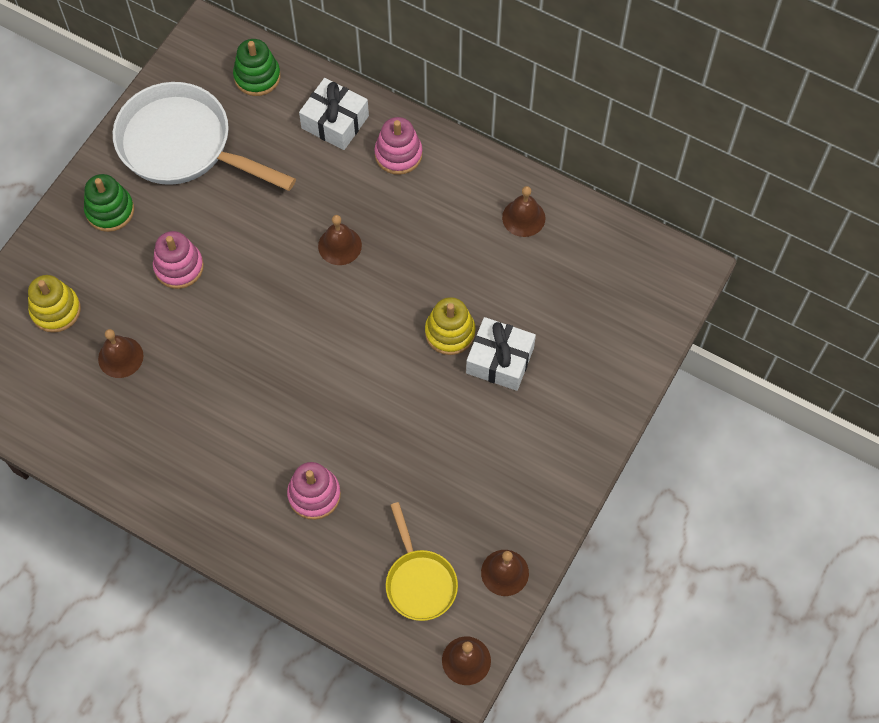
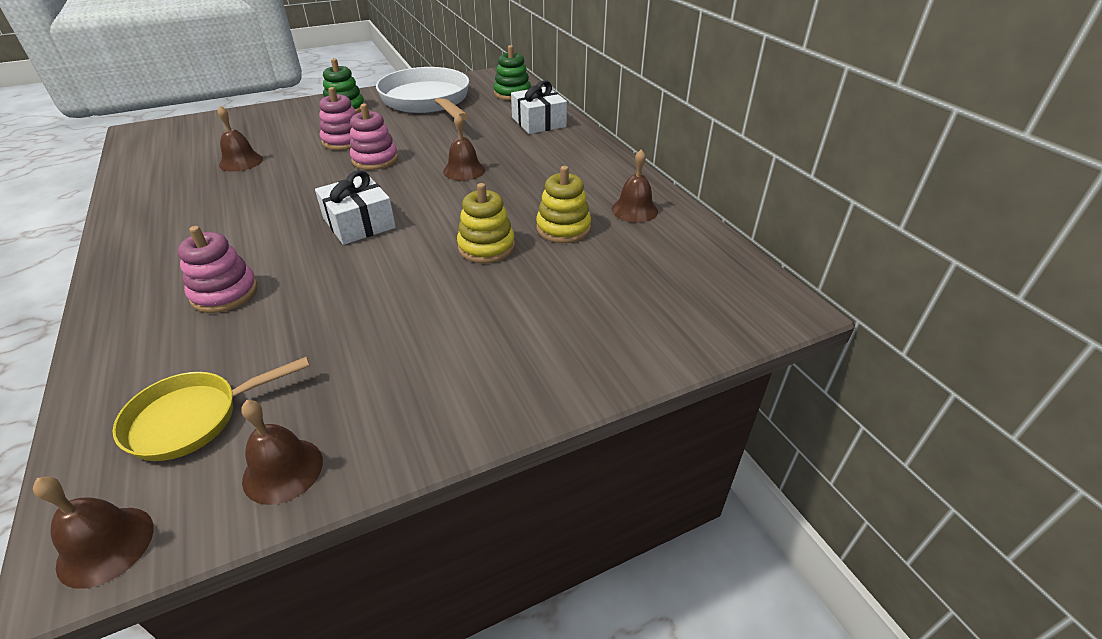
camera: 35 degrees right, 25 degrees down
(56, 310) = (245, 130): yellow stacking toy -> yellow stacking toy (563, 228)
(398, 154) = (566, 148): pink stacking toy -> pink stacking toy (375, 159)
(419, 581) = (193, 418): yellow pan -> yellow pan turned 45 degrees clockwise
(500, 360) = (509, 284): white gift -> white gift (359, 223)

